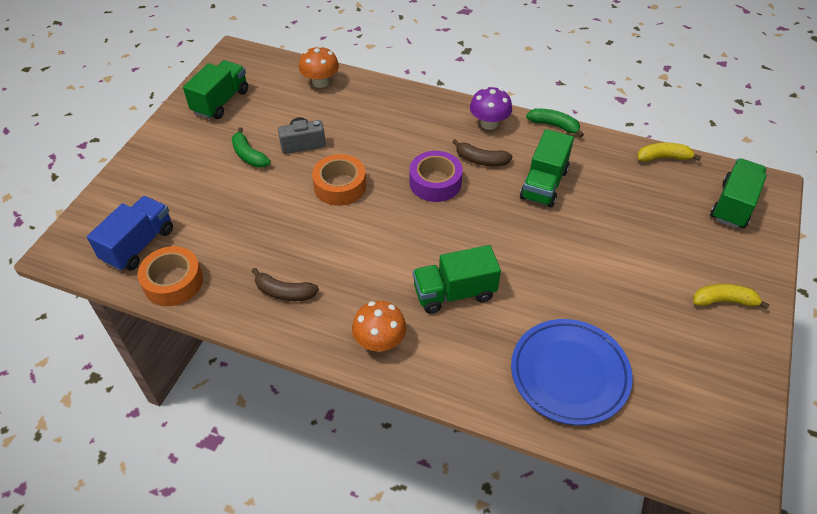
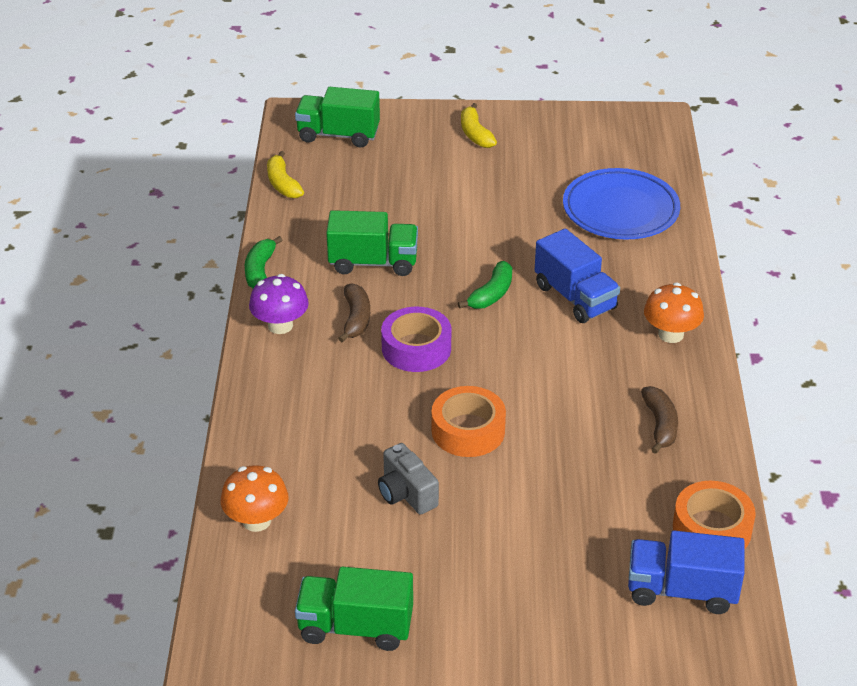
camera: 110 degrees left, 10 degrees down
(249, 155) = (458, 543): green banana -> green banana (491, 294)
(454, 293) = (575, 297): green truck -> blue truck

